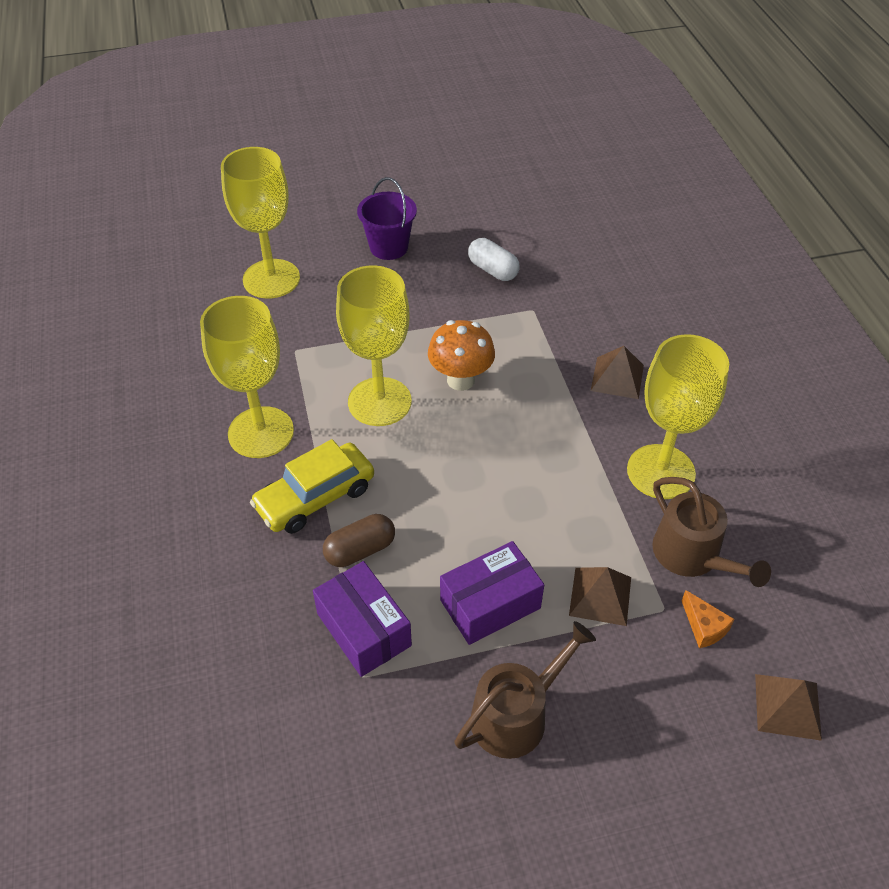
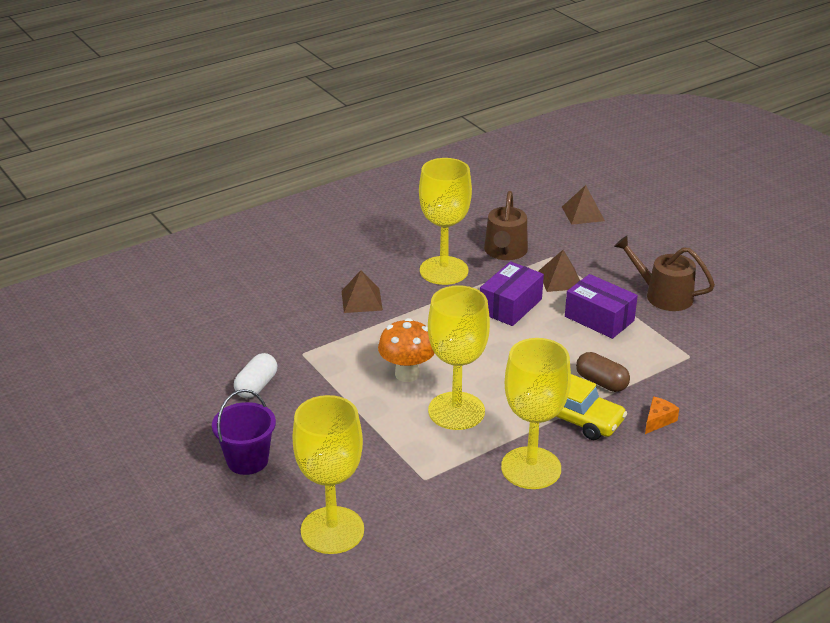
camera: 110 degrees left, 15 degrees down
(364, 629) = (658, 364): purple box -> purple box (510, 306)
(692, 555) = (505, 251): brown watering can -> brown watering can turned 150 degrees clockwise
(704, 627) = (553, 242): orange cheese -> orange cheese (658, 420)

